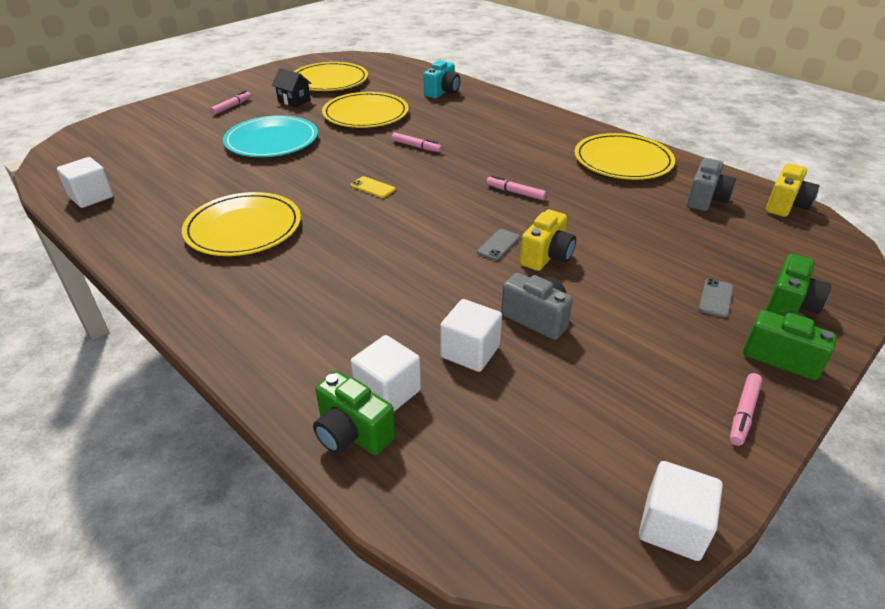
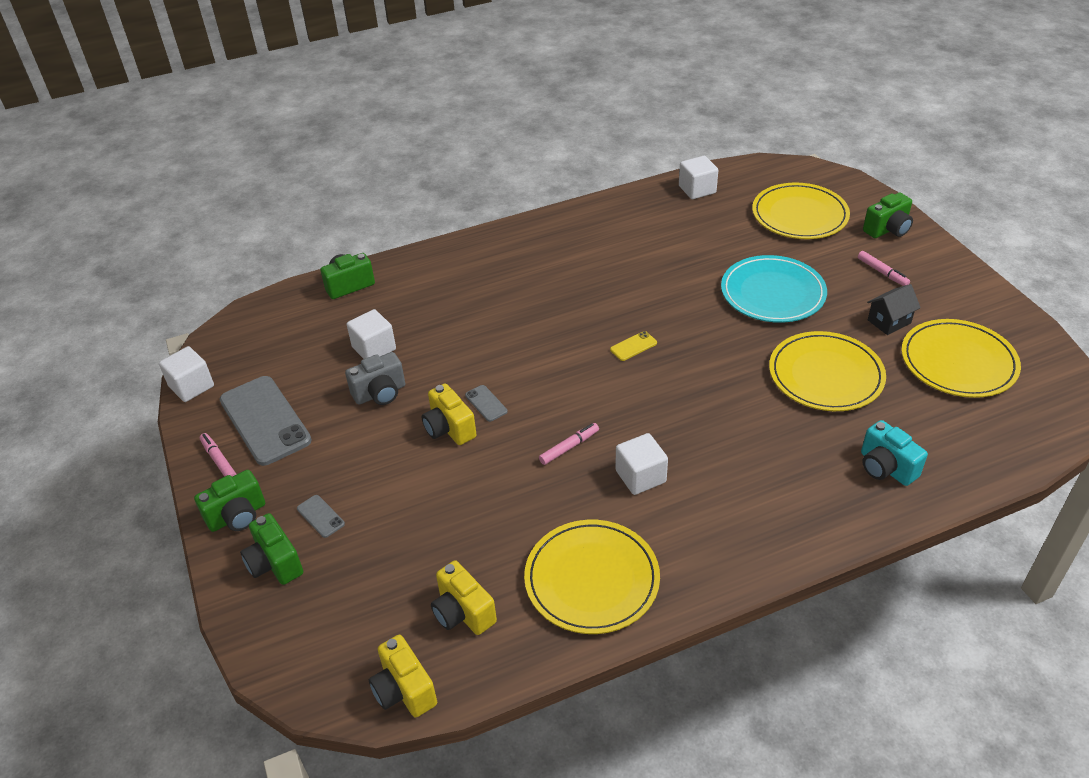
camera: 115 degrees right, 5 degrees up
(169, 109) = (887, 229): none -> green camera
(243, 228) = (601, 262): yellow plate -> yellow plate (799, 215)
(388, 392) = (368, 304): white cube -> white cube (640, 476)
(416, 146) = (714, 398): pink marker -> none
(653, 400) = (265, 420): none -> grey phone
(706, 199) = (463, 612): grey camera -> yellow camera

